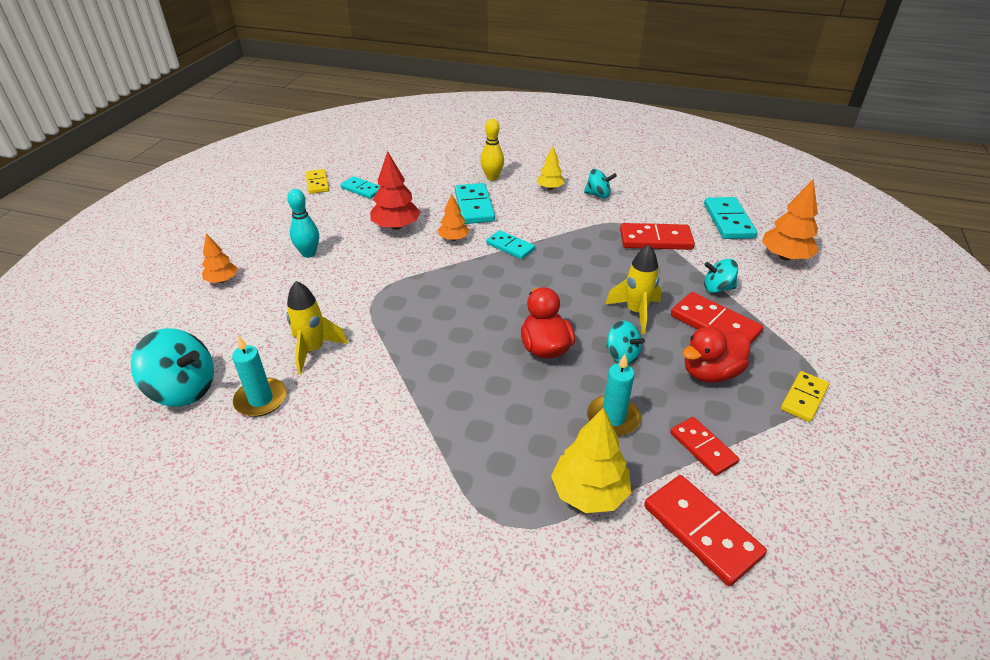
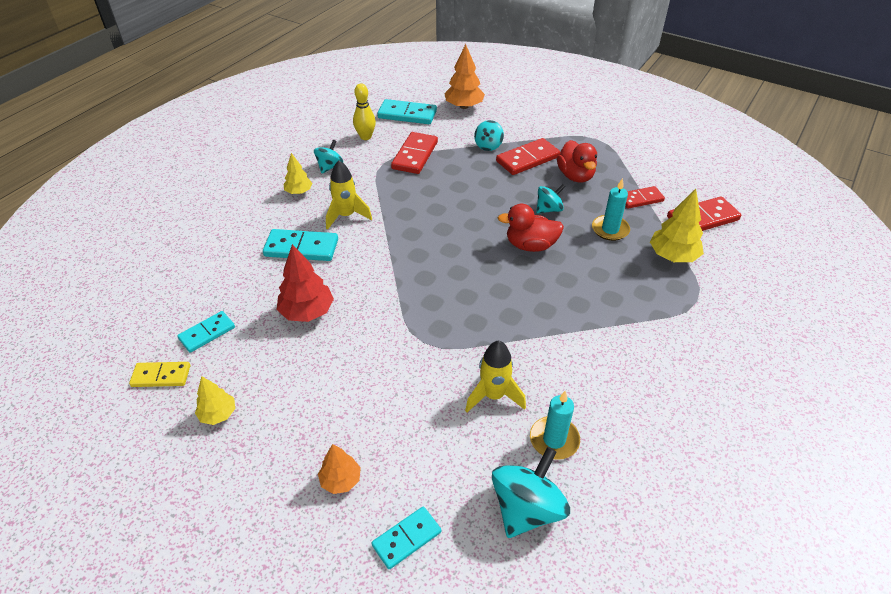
camera: 75 degrees left, 5 degrees up
(284, 213) = (218, 414): none -> yellow tree
(309, 253) = (323, 392): turquoise bowling pin -> none
(453, 239) = (353, 272): orange tree -> none
(492, 177) = (252, 225): yellow bowling pin -> yellow bowling pin (365, 137)
(510, 247) = (385, 237): turquoise domino -> turquoise domino (406, 538)
(636, 312) = (503, 190): yellow rocket -> yellow rocket (346, 216)
(804, 398) = (605, 148): yellow domino -> none

